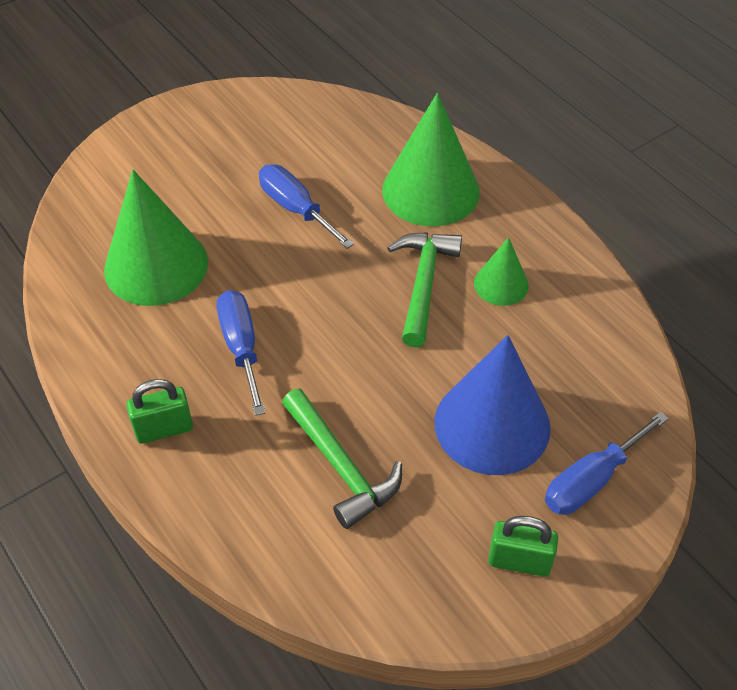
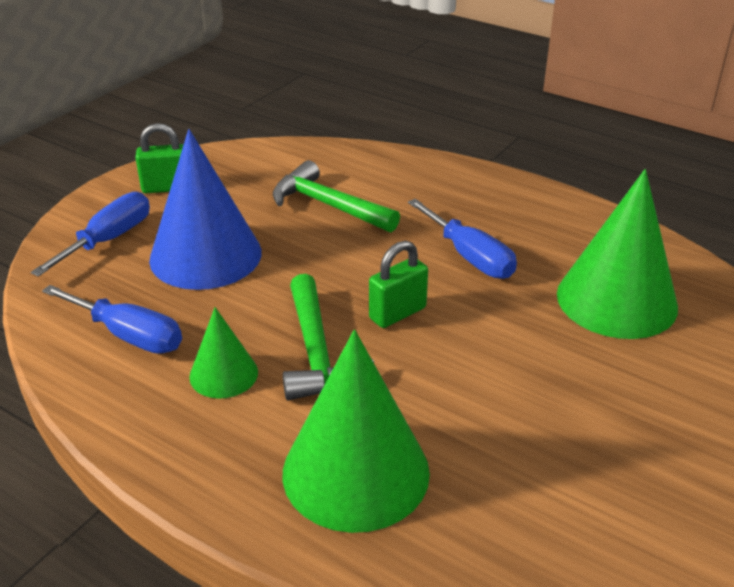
camera: 160 degrees right, 15 degrees down
(164, 429) = (487, 196): green padlock -> green padlock (397, 313)
(296, 209) = (518, 398): blue screwdriver -> blue screwdriver (129, 335)

